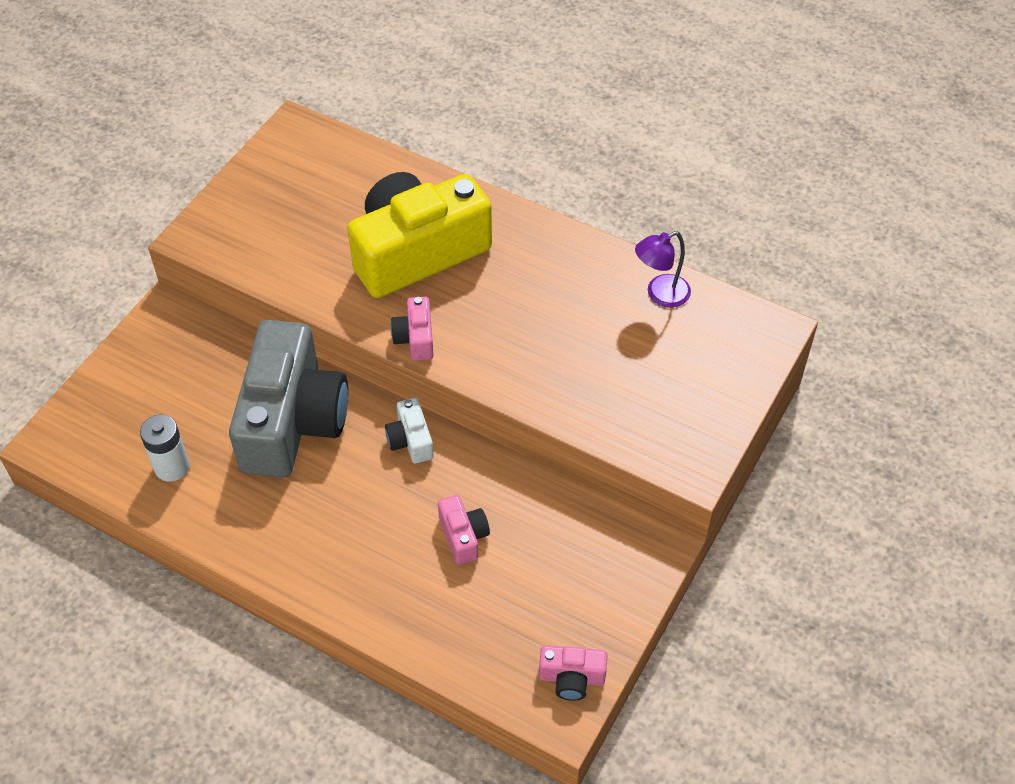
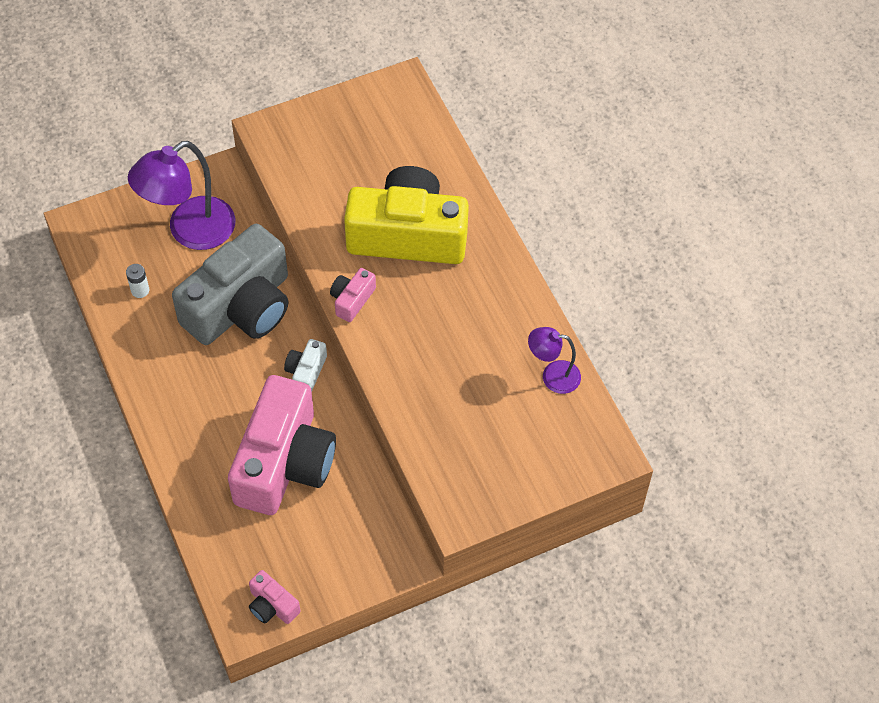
camera: 35 degrees right, 5 degrees up
(172, 467) = (140, 290): white battery -> white battery, size x0.65
(178, 382) = (190, 231): none -> purple lamp
(463, 536) = (284, 462): pink camera -> pink camera, size x2.42

